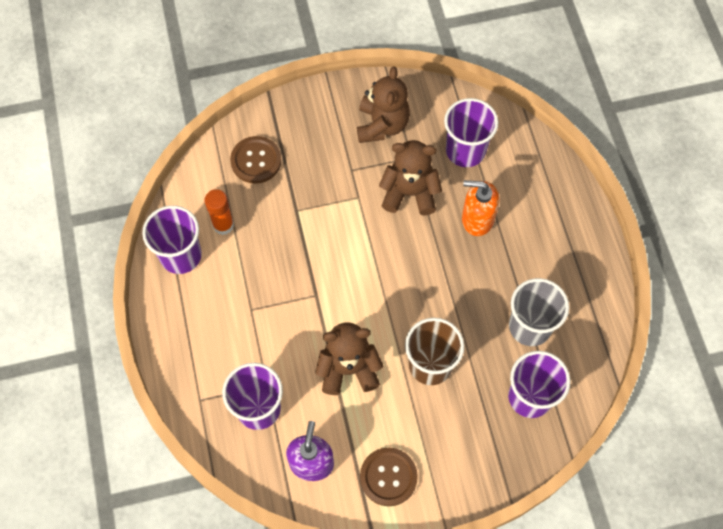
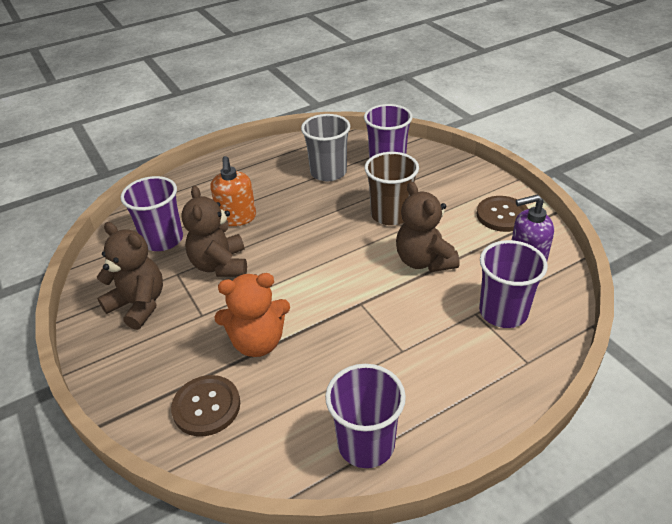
camera: 105 degrees left, 25 degrees down
(223, 225) = (307, 411): orange glue stick -> none
(304, 206) = (258, 342): none -> orange teddy bear
(382, 125) = (139, 305): brown teddy bear -> brown teddy bear turned 45 degrees clockwise

